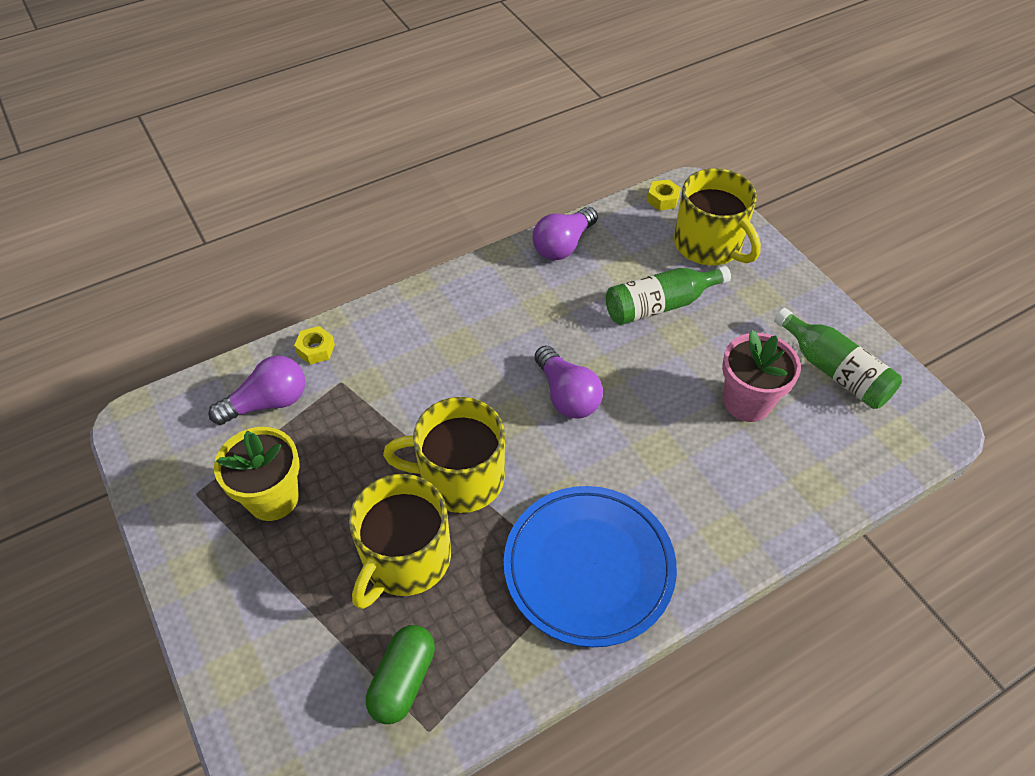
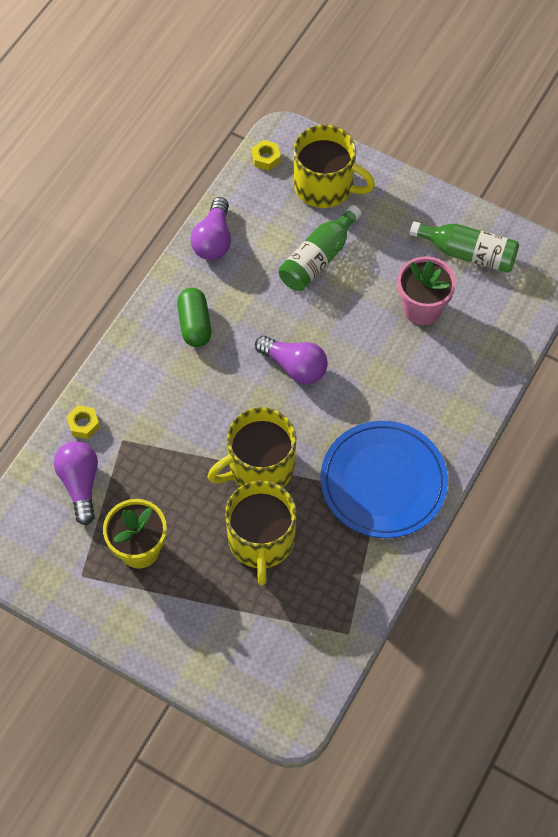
camera: 30 degrees left, 10 degrees up
(268, 403) = (80, 484): purple light bulb -> purple light bulb turned 45 degrees counterclockwise
(403, 680) = (313, 614): green capsule -> green capsule (195, 324)

